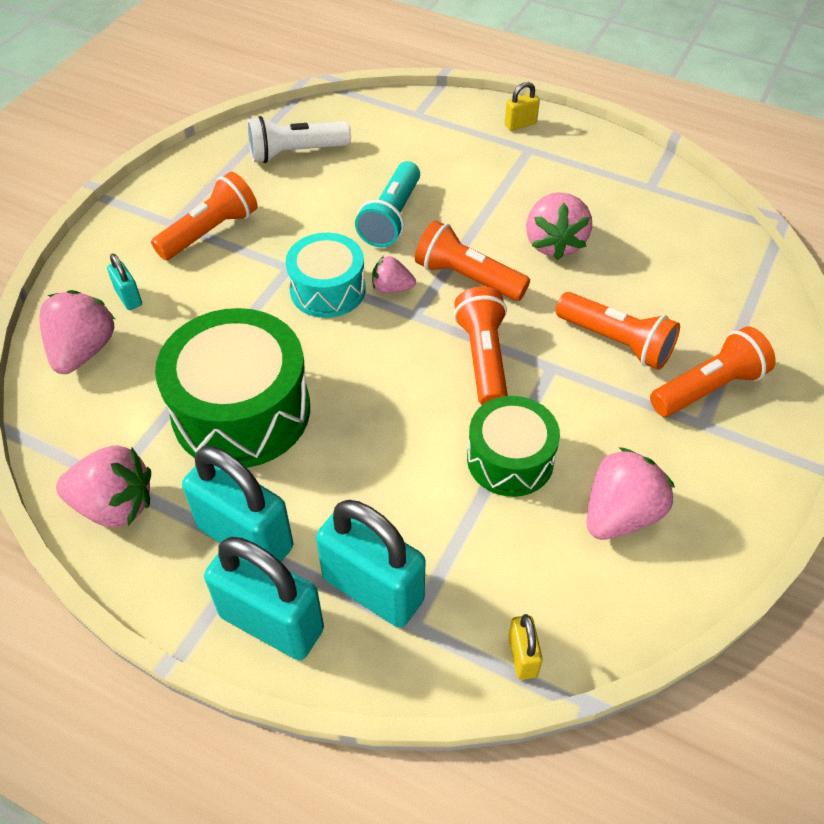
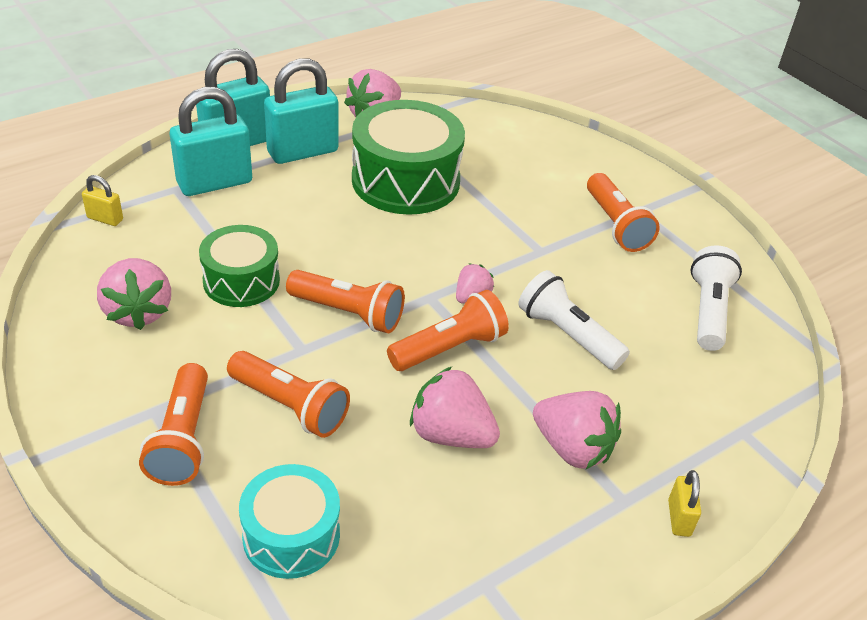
camera: 115 degrees right, 10 degrees down
(83, 351) = (519, 137): pink strawberry -> pink strawberry (572, 448)
(129, 297) = (561, 167): turquoise padlock -> none
(327, 290) = (497, 261): turquoise drum -> turquoise drum (291, 535)
(391, 217) = (567, 335): turquoise flashlight -> white flashlight
(616, 342) = (290, 406): orange flashlight -> orange flashlight turned 120 degrees counterclockwise

